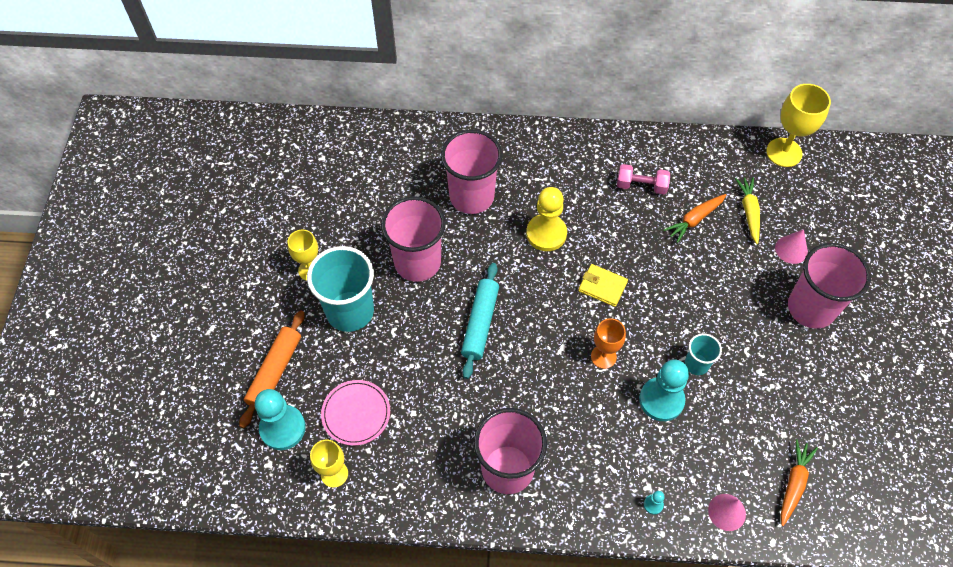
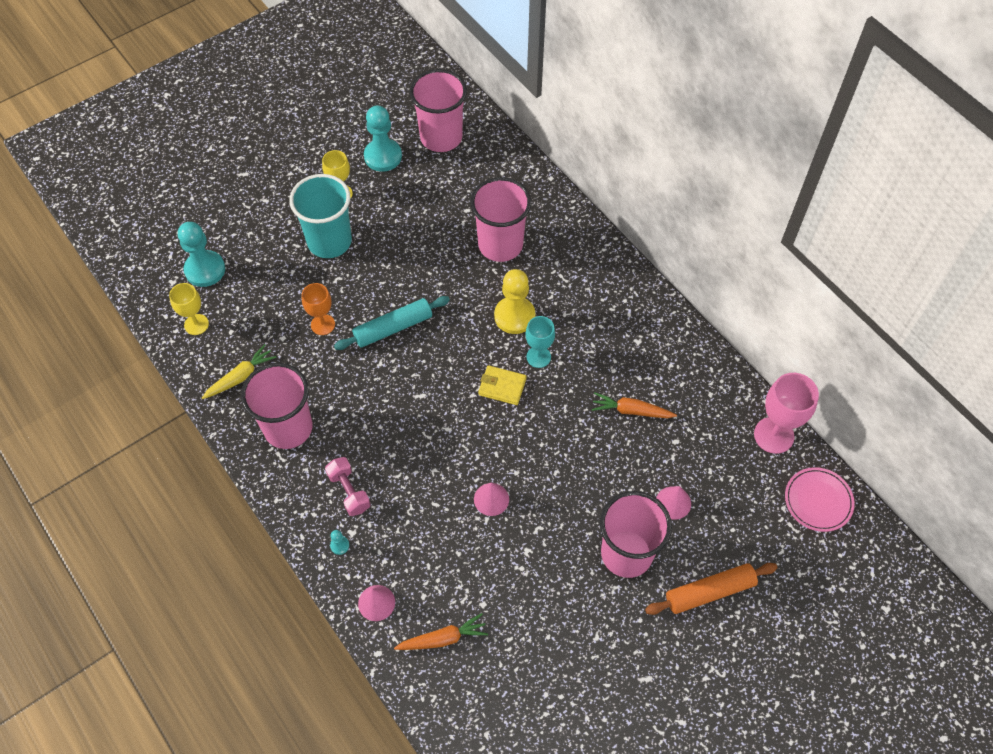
camera: 50 degrees right, 0 degrees up
(275, 372) = (243, 233): orange rolling pin -> orange rolling pin (709, 592)
(356, 413) = (252, 304): pink plate -> pink plate (818, 500)
(417, 262) = (408, 252): pink cup -> pink cup (441, 137)
(597, 244) = (538, 357): none -> turquoise goblet
(602, 286) = (502, 386): yellow wallet -> yellow wallet turned 60 degrees counterclockwise
(603, 356) = (438, 428): orange goblet -> orange goblet (323, 324)
(641, 186) = (627, 351): pink dumbbell -> pink dumbbell (349, 491)
(661, 400) = (436, 494): turquoise pawn -> turquoise pawn (383, 156)
(696, 364) = (491, 499): turquoise cup -> pink cone
(749, 212) = (680, 446): yellow carrot -> yellow carrot (240, 377)
(784, 152) = (774, 435): yellow goblet -> pink goblet

